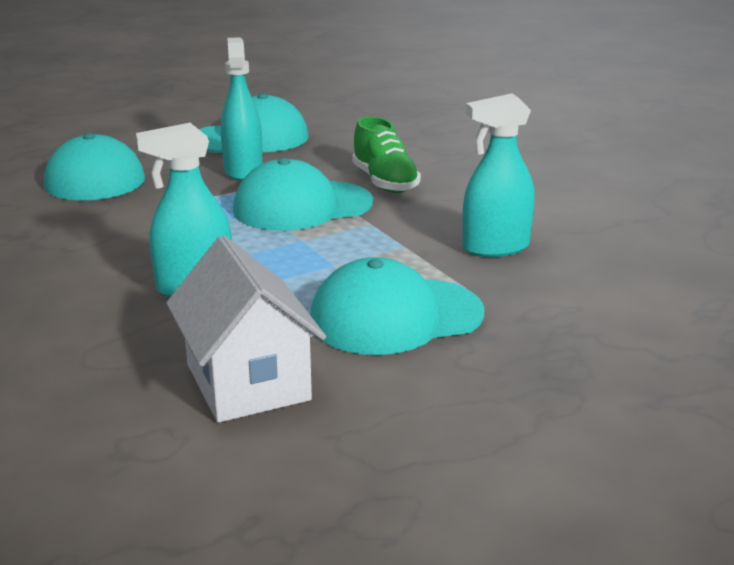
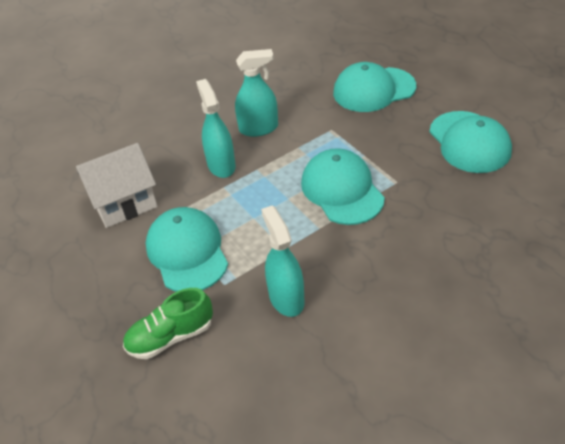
camera: 90 degrees right, 20 degrees up
(243, 171) = (400, 151): turquoise spray bottle -> turquoise spray bottle (259, 128)
(384, 182) = (397, 228): green shoe -> green shoe (170, 337)

